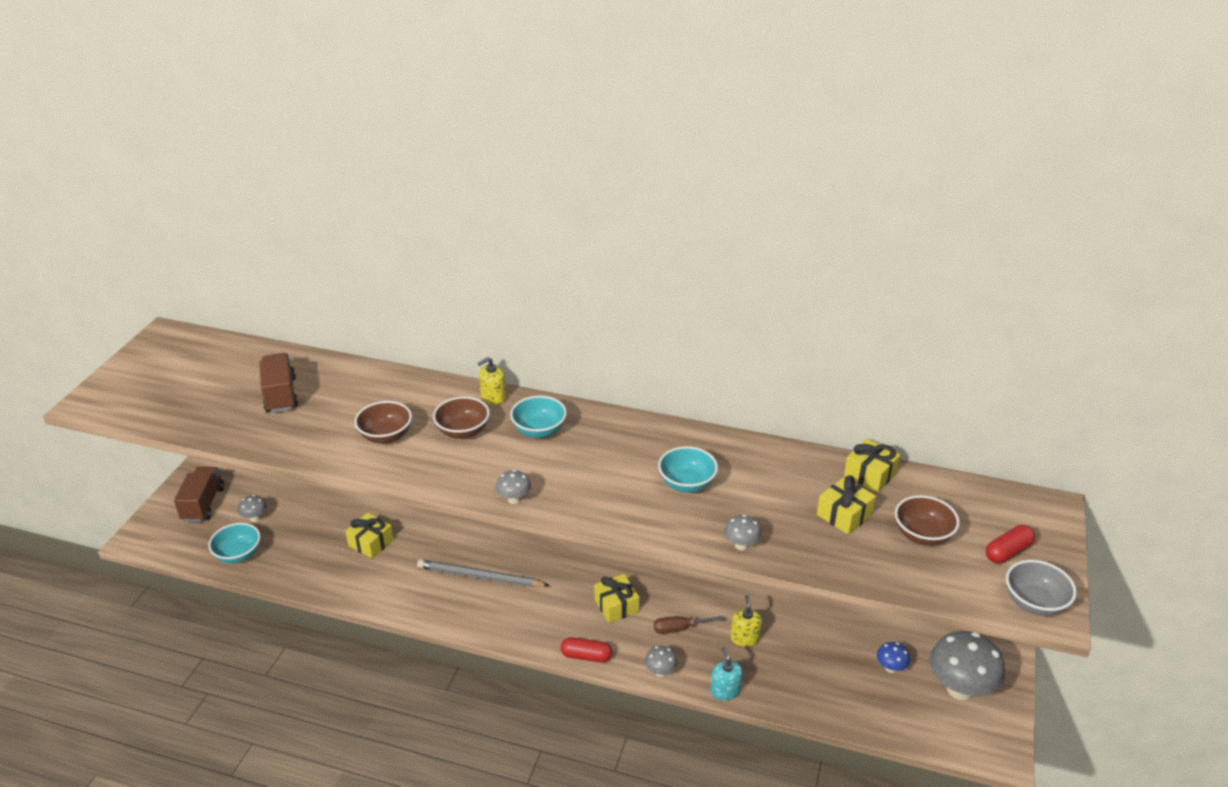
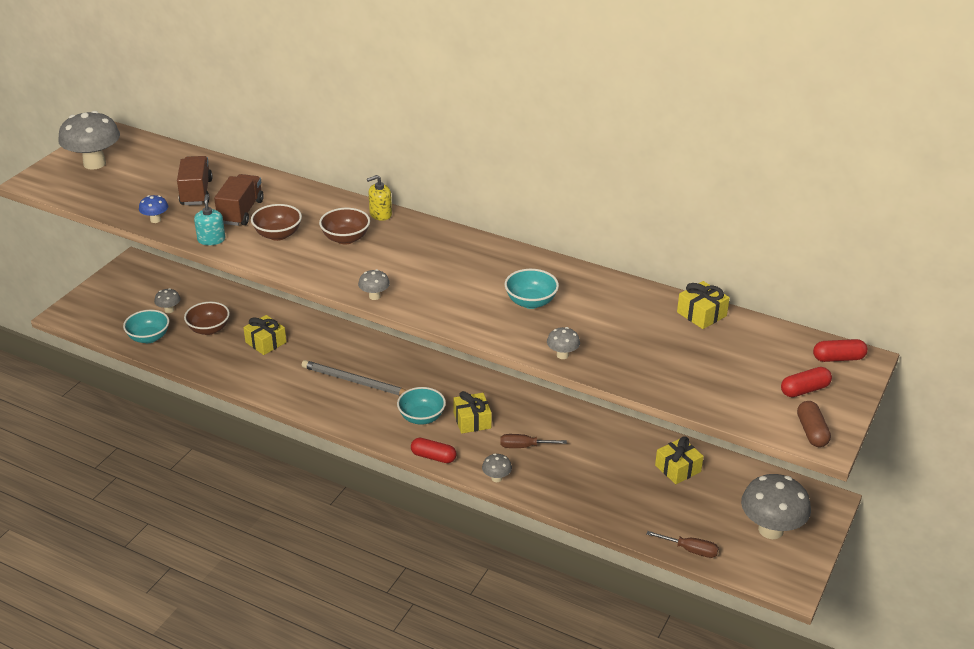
camera: 10 degrees right, 0 degrees up
(155, 373) = (94, 163): none -> grey mushroom
(203, 504) = (127, 293): brown truck -> brown truck (241, 212)
(539, 430) = (413, 245): turquoise bowl -> turquoise bowl (421, 417)
(725, 690) = (551, 501): turquoise soap dispenser -> turquoise soap dispenser (211, 240)
(745, 638) = (582, 462): yellow soap dispenser -> none
(844, 515) = (664, 343): yellow gift -> yellow gift (677, 468)
(886, 727) = (690, 550): none -> brown screwdriver
(890, 668) = (711, 504): blue mushroom -> blue mushroom (155, 220)
(922, 535) = (730, 367): brown bowl -> brown bowl (209, 329)
(1027, 509) = (838, 358): none -> red capsule
(1034, 603) = (811, 432): grey bowl -> brown capsule

